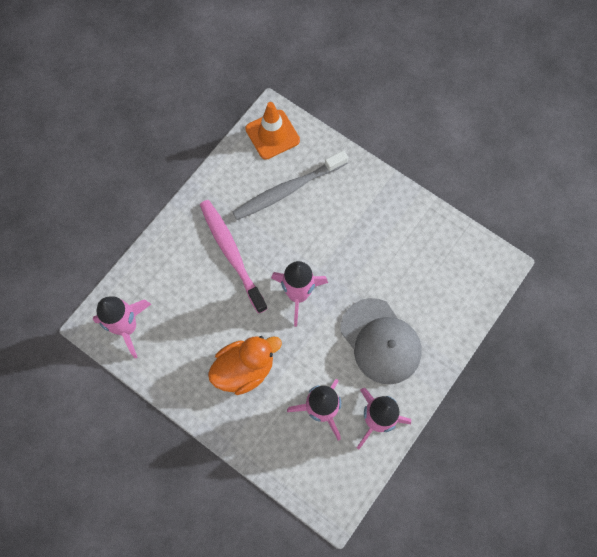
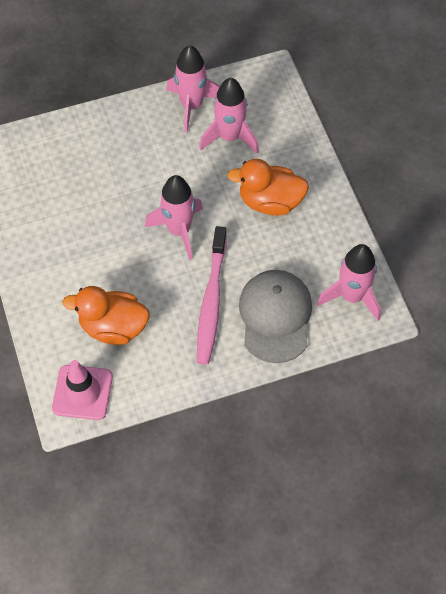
camera: 145 degrees left, 10 degrees down
(272, 134) = (82, 392): orange traffic cone -> pink traffic cone
(287, 190) = (113, 327): grey toothbrush -> orange duck
(380, 341) = (140, 155): grey cap -> grey cap (275, 316)

